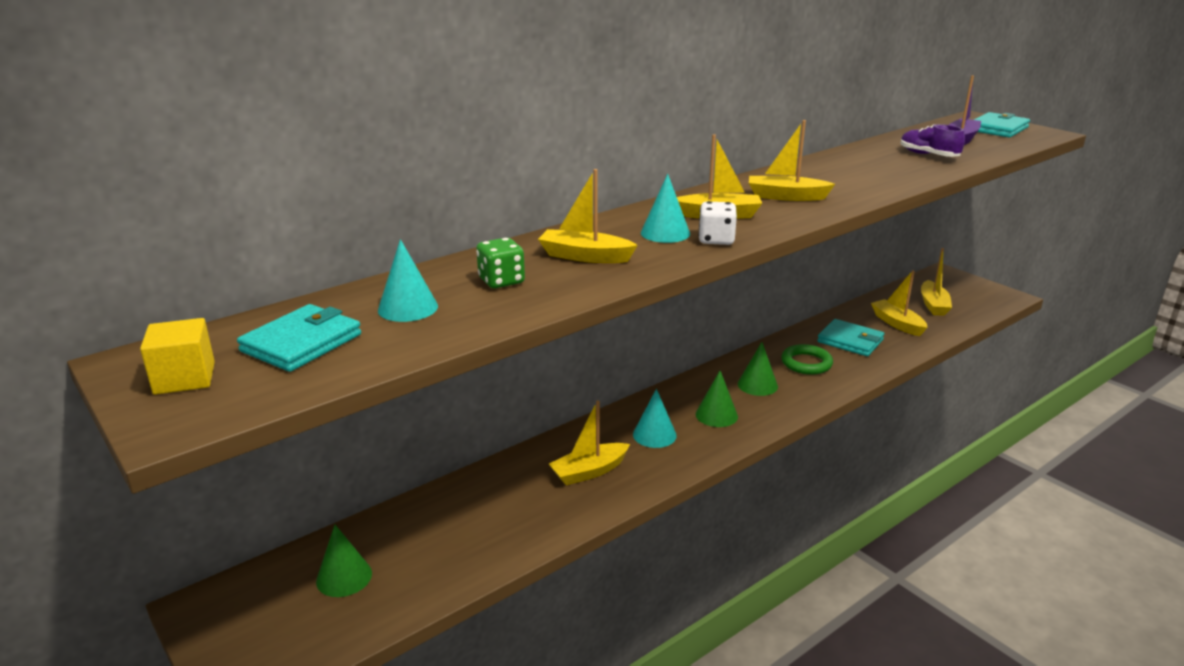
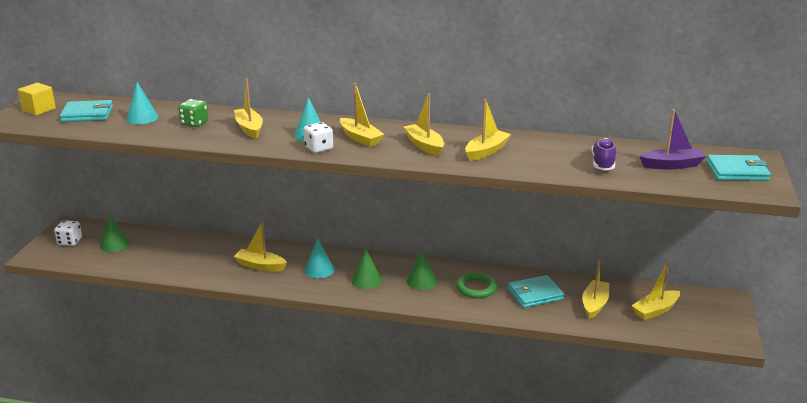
camera: 50 degrees right, 0 degrees up
(259, 624) = (70, 241): none -> white dice
(841, 180) = (486, 151): none -> yellow boat
(850, 341) = (535, 294): turquoise wallet -> turquoise wallet turned 75 degrees clockwise

